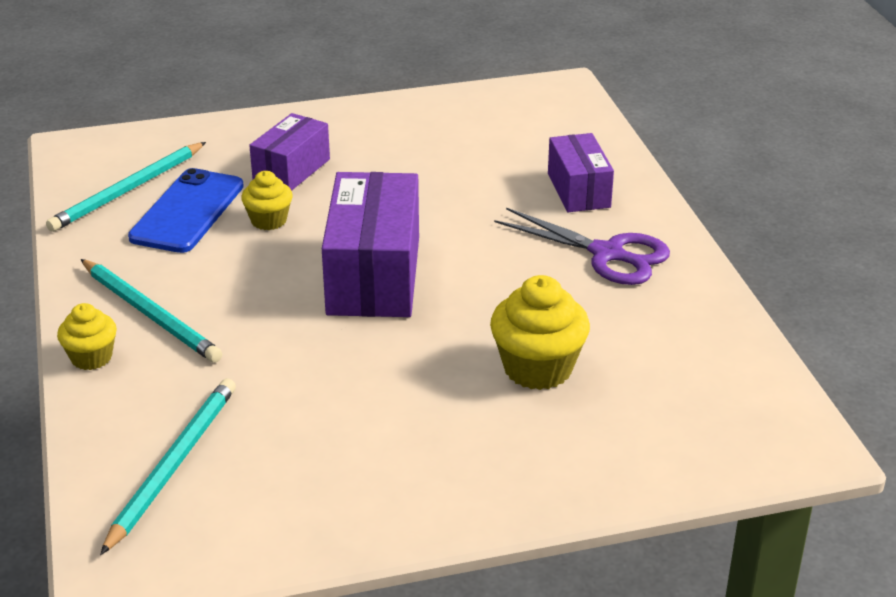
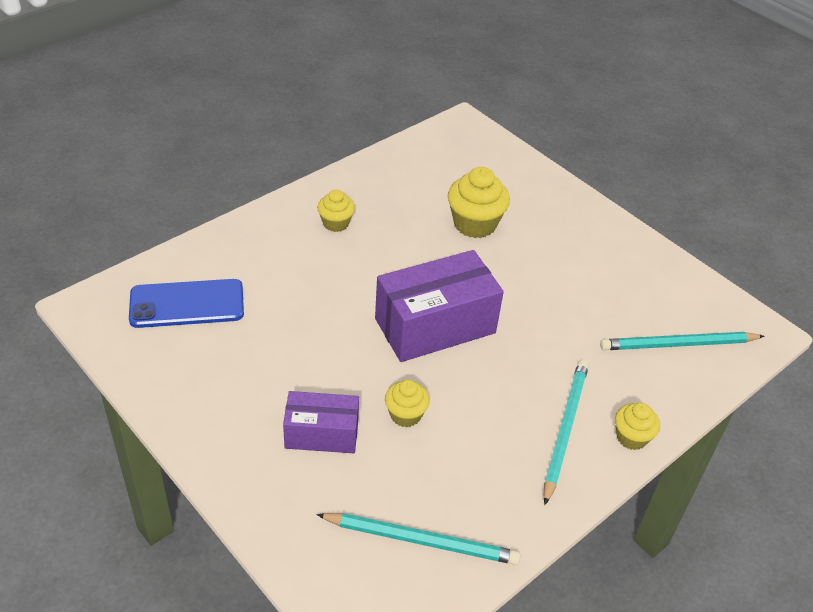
camera: 120 degrees left, 10 degrees up
(187, 212) = (426, 476): blue phone -> blue phone (187, 304)
(578, 190) = (260, 255): purple box -> none
(607, 254) = (336, 223): purple scissors -> yellow cupcake

